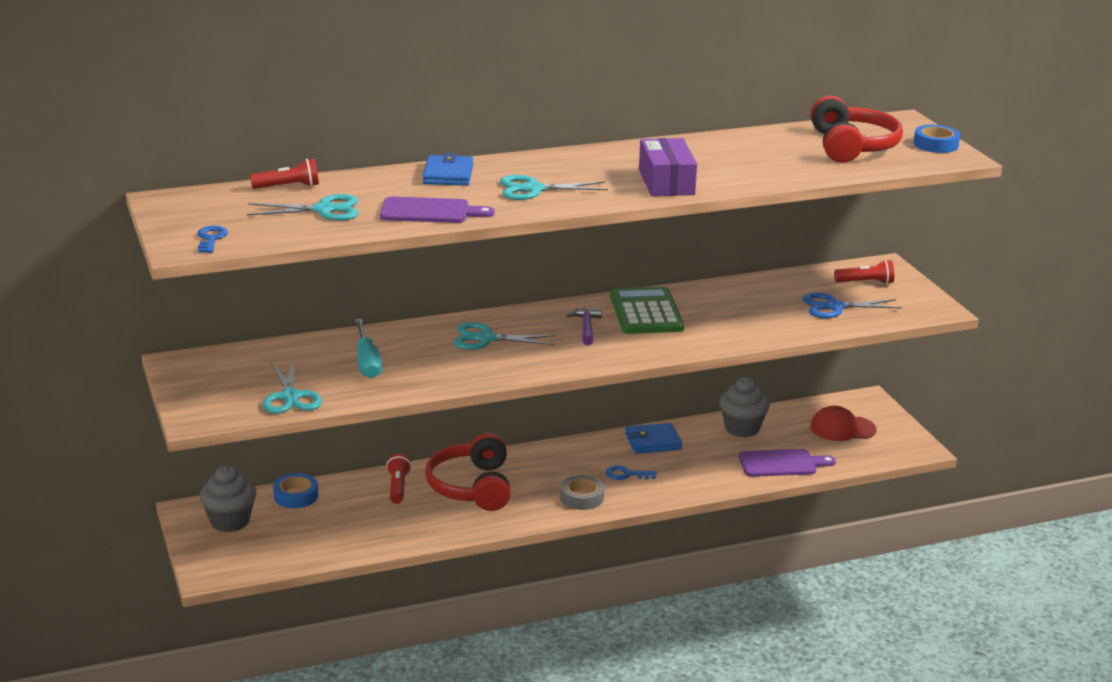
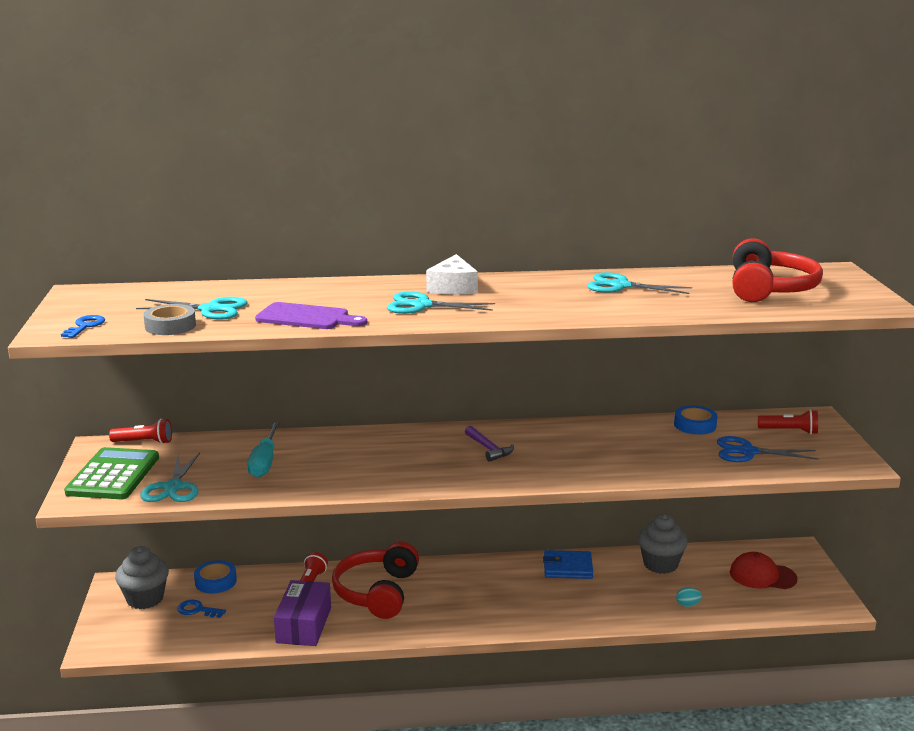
camera: 15 degrees right, 5 degrees down
(288, 187) = (197, 289): red flashlight -> red flashlight (144, 442)
(448, 174) = (351, 288): blue wallet -> none
(486, 338) = (387, 451): turquoise scissors -> turquoise scissors (621, 286)
(550, 166) = (453, 287): none -> white cheese
(581, 497) = (475, 616): grey tape -> grey tape (170, 326)
(586, 327) = (489, 449): purple hammer -> purple hammer turned 135 degrees clockwise
(626, 474) = (529, 598): blue key -> blue key (197, 610)
(646, 312) = (554, 440): green calculator -> green calculator (113, 475)
(666, 182) = (558, 308): purple box -> purple box (304, 625)
(781, 463) = (688, 605): purple cutting board -> turquoise egg
(935, 144) = (861, 292): blue tape -> blue tape (695, 425)

